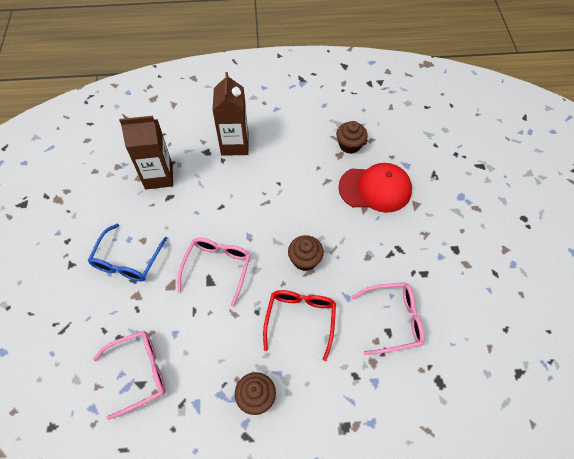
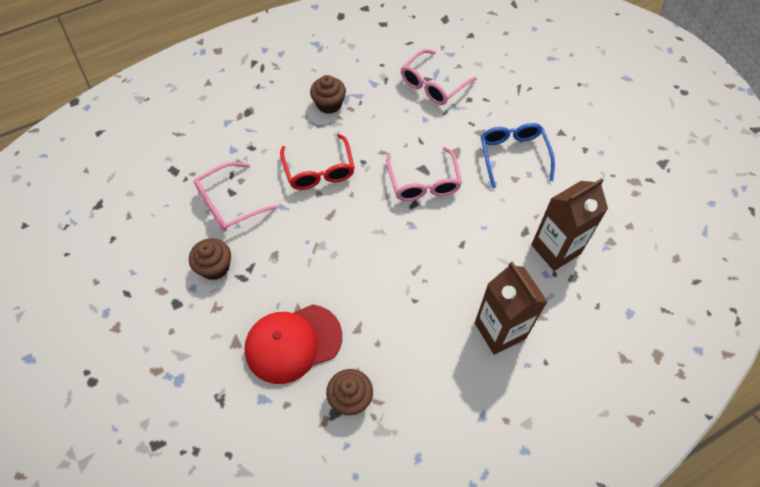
camera: 155 degrees right, 0 degrees up
(305, 259) = (340, 225): brown cupcake -> brown cupcake (215, 267)

